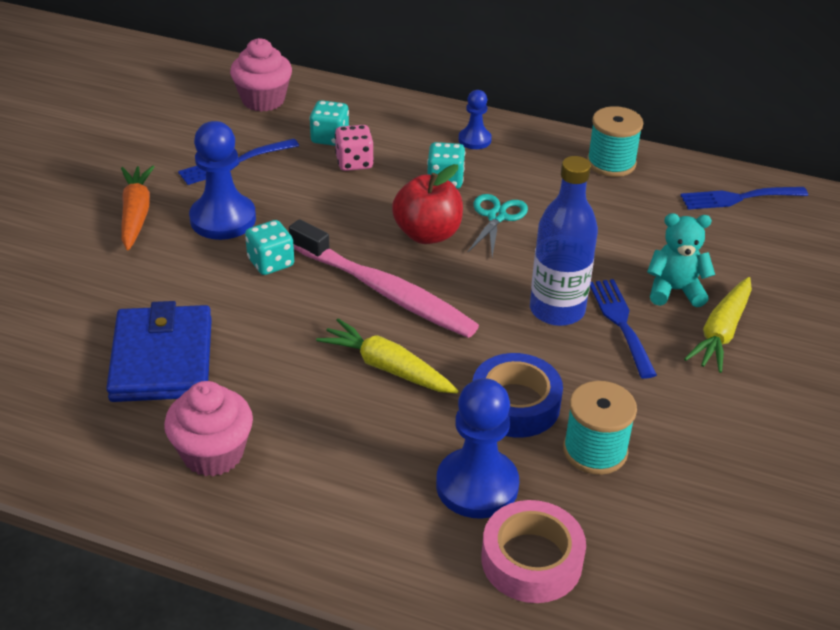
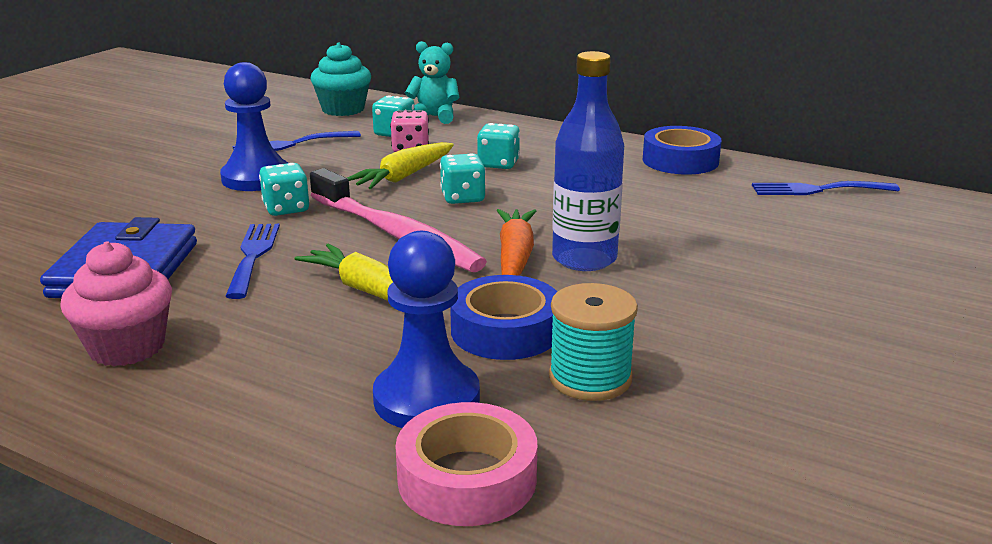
camera: 10 degrees right, 15 degrees down
(136, 214) = (173, 171): orange carrot -> orange carrot (515, 257)
(263, 100) = (343, 109): pink cupcake -> turquoise cupcake
(427, 234) = (462, 198): red apple -> turquoise dice
(474, 140) = (540, 140): blue pawn -> none
(496, 217) = (542, 190): turquoise scissors -> none
(611, 163) = (680, 160): turquoise spool -> blue tape
(620, 323) = (656, 273): blue fork -> blue fork (253, 256)
(675, 290) = (728, 252): turquoise teddy bear -> turquoise teddy bear (434, 117)
(721, 332) = (778, 288): yellow carrot -> yellow carrot (404, 177)

